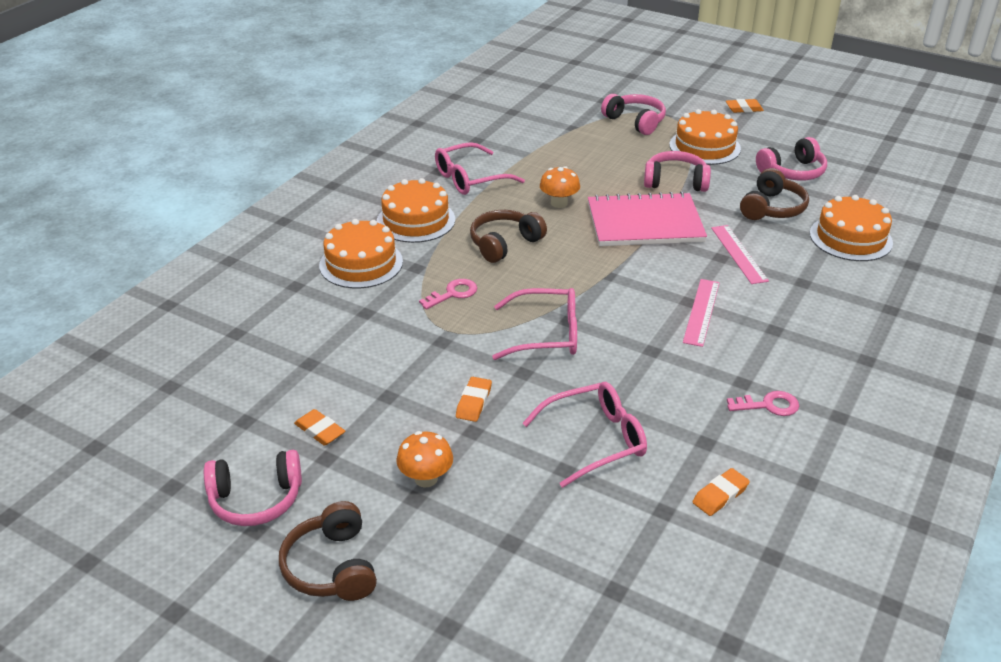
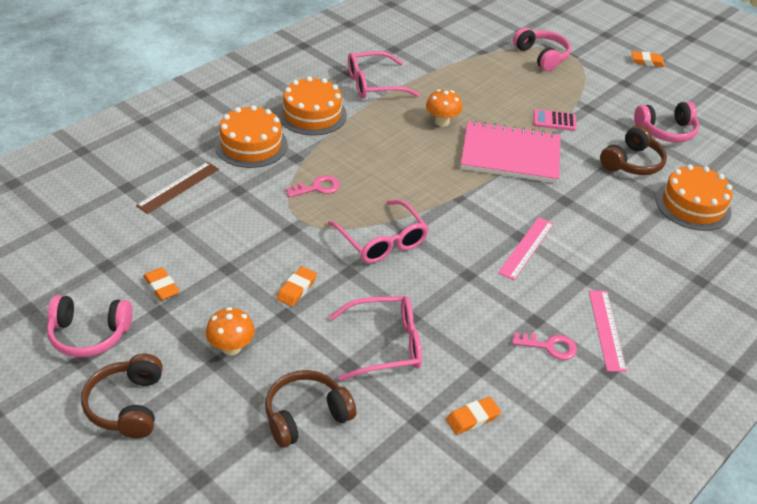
camera: 10 degrees right, 5 degrees up
(296, 322) = (178, 187): none -> brown ruler
(504, 244) = (379, 150): brown headphones -> brown headphones (306, 416)
(545, 334) = (381, 240): pink glasses -> pink glasses turned 45 degrees clockwise
(675, 182) = (554, 121): pink headphones -> pink calculator
(704, 147) = (595, 92): orange cake -> none
(738, 254) = (583, 200): pink ruler -> pink ruler (606, 330)

